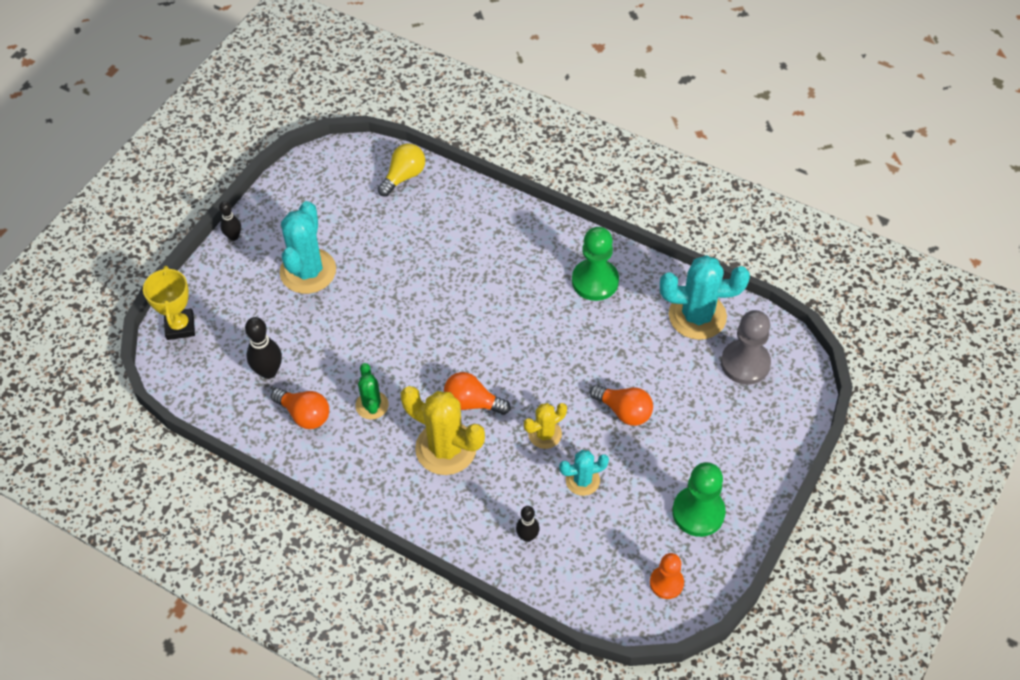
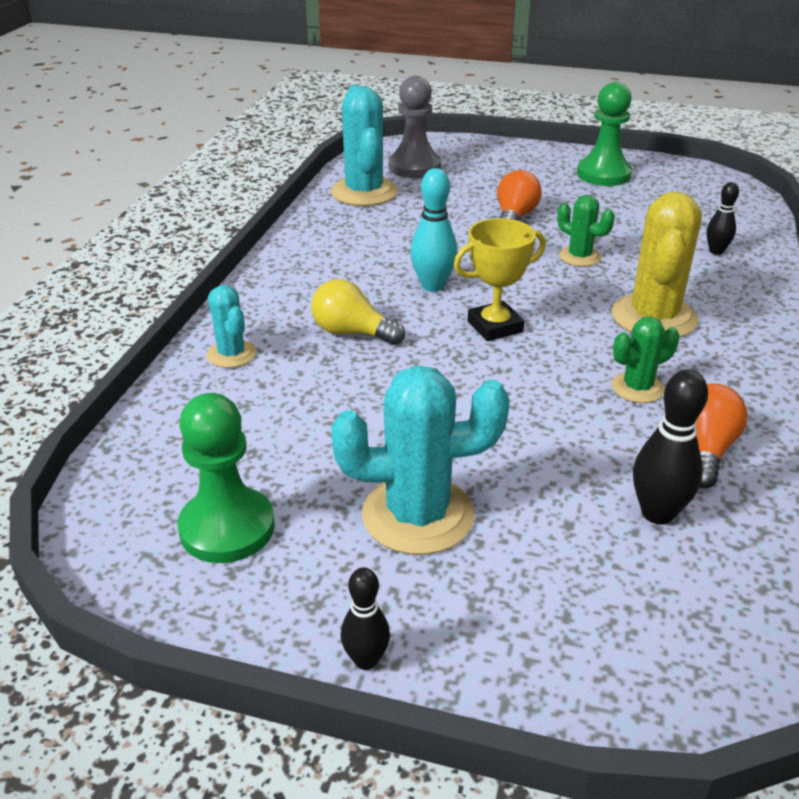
camera: 105 degrees left, 20 degrees down
(180, 326) = (645, 684): yellow trophy -> yellow trophy (495, 327)
(403, 176) = (163, 441): yellow light bulb -> yellow light bulb (352, 333)
(472, 403) = (572, 308): orange light bulb -> none
(528, 328) = (433, 286): none -> turquoise bowling pin
(545, 434) = (579, 257): yellow cactus -> green cactus
(582, 480) = (620, 230): turquoise cactus -> turquoise cactus (231, 354)
(595, 281) = (337, 251): green pawn -> green pawn (227, 528)
(666, 583) = (691, 182): orange pawn -> none

